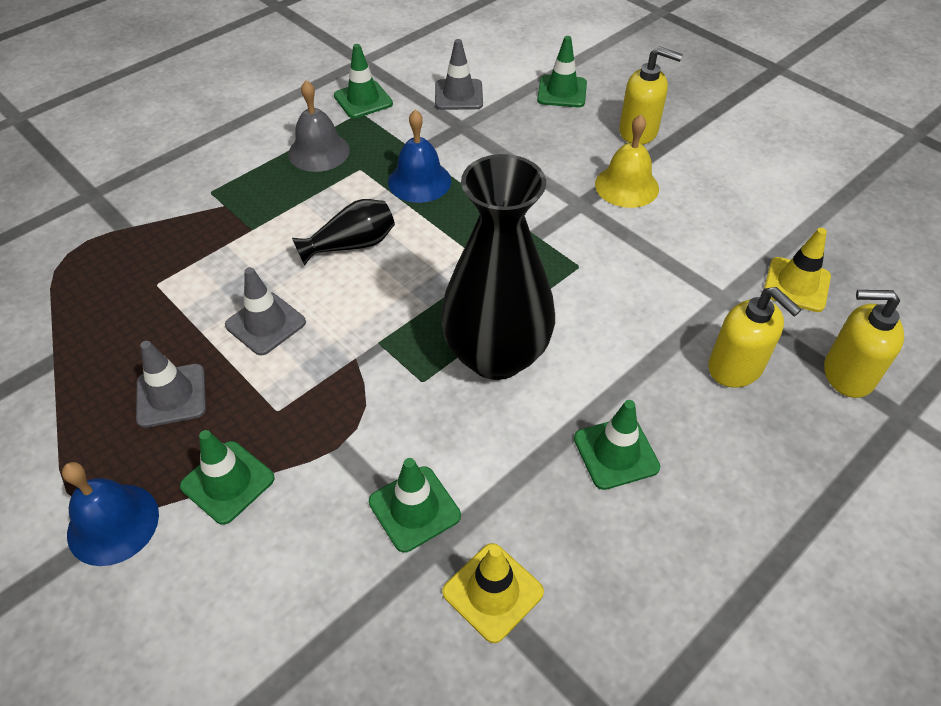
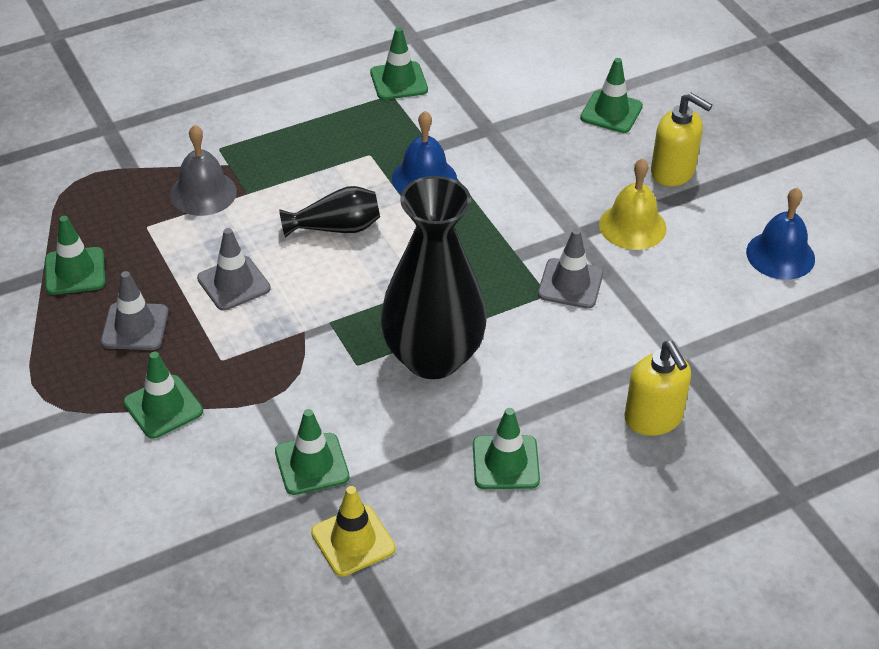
camera: 15 degrees right, 5 degrees down
(89, 348) = (75, 271): none -> green traffic cone
(113, 524) = (63, 416): blue bell -> blue bell (780, 255)
(319, 152) = (335, 128): grey bell -> grey bell (203, 193)
(458, 95) = (500, 95): grey traffic cone -> grey traffic cone (570, 284)
(796, 285) = (756, 358): yellow traffic cone -> none
(847, 374) = (759, 448): yellow soap dispenser -> none

